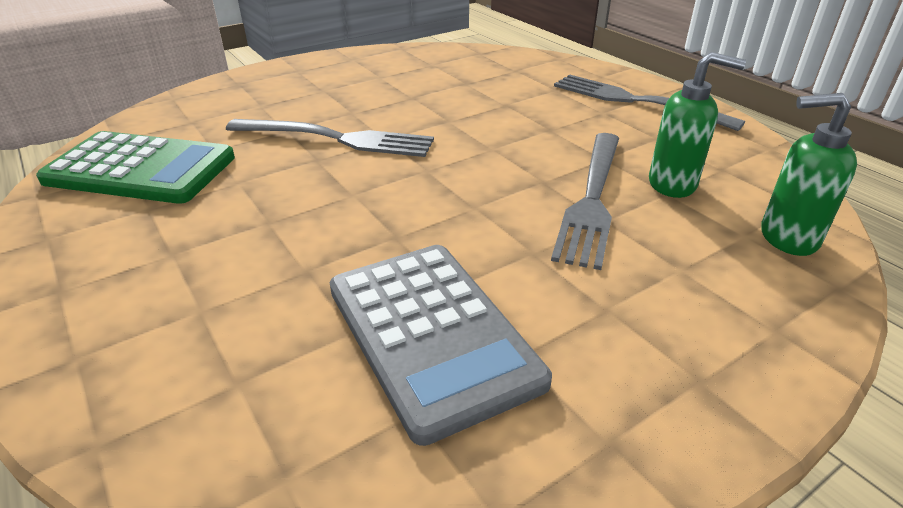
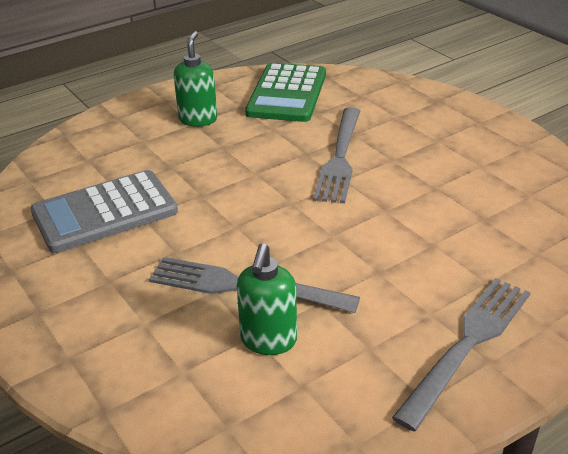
camera: 90 degrees right, 0 degrees up
(787, 238) = (174, 399): green soap dispenser -> green soap dispenser (198, 119)

